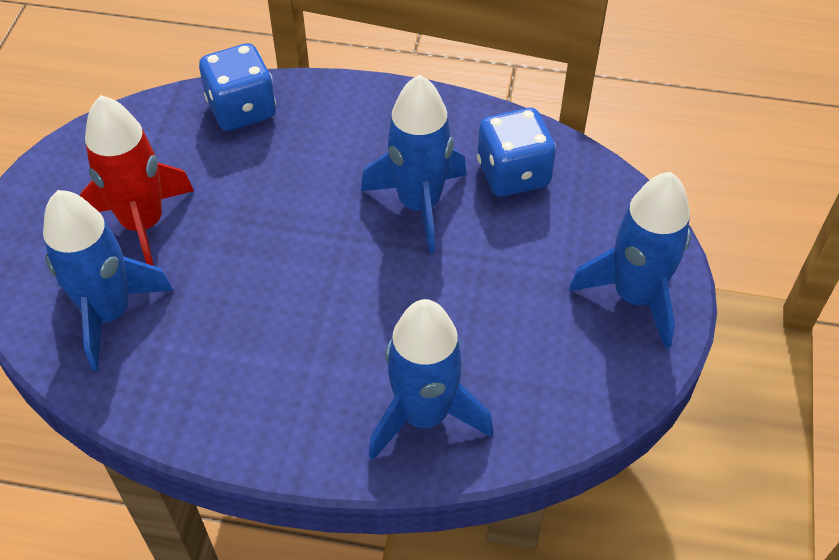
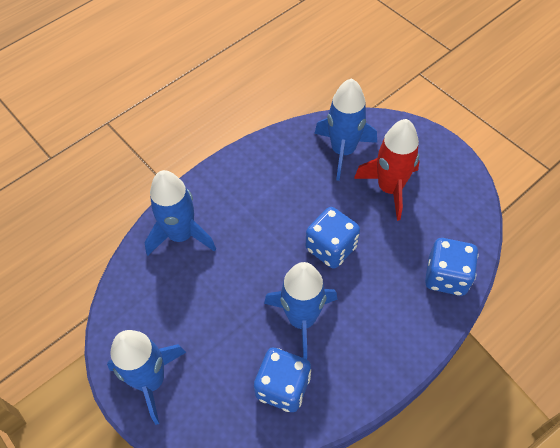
camera: 130 degrees right, 5 degrees up
(294, 233) = (331, 248): none -> blue dice

